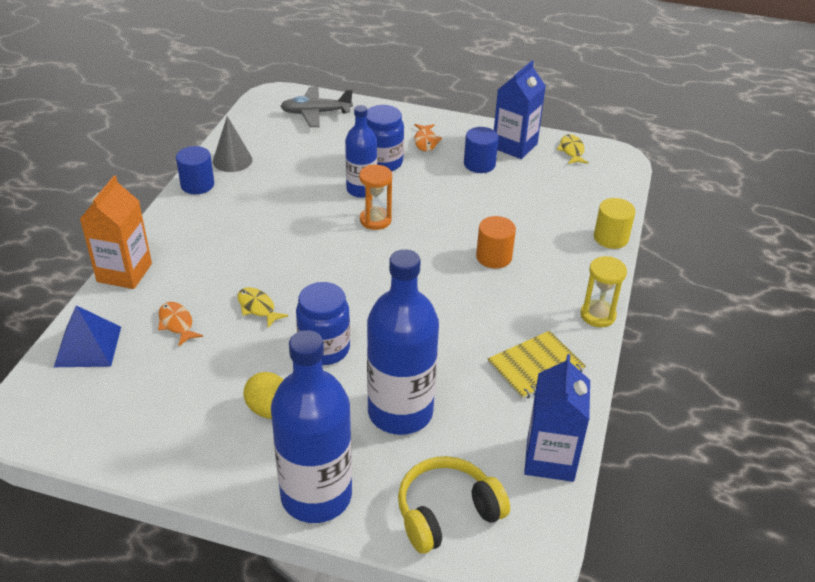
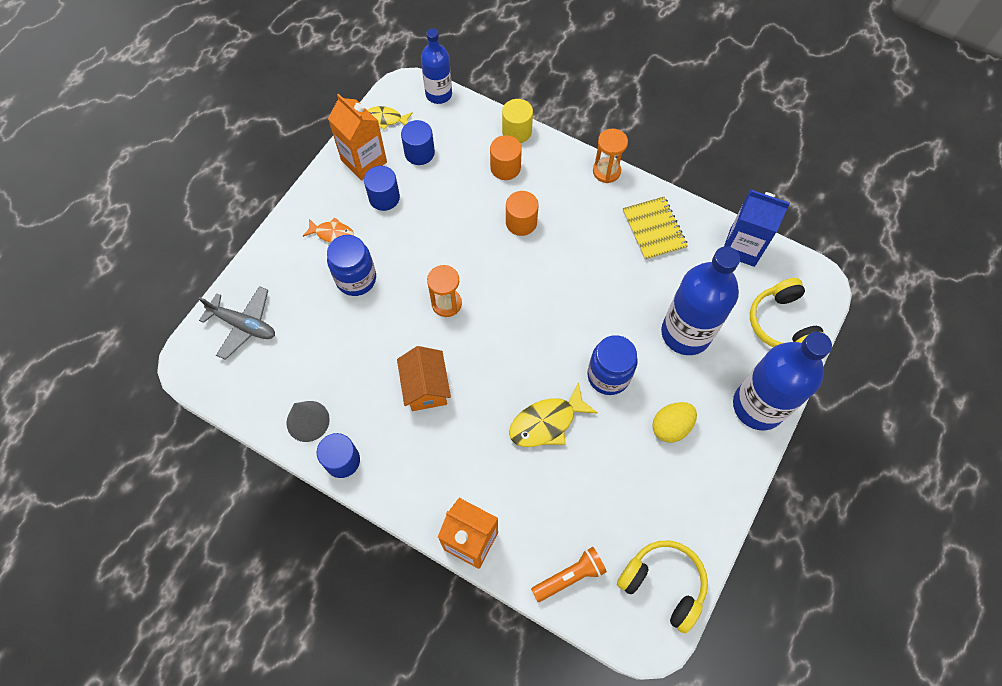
camera: 75 degrees left, 25 degrees up
(78, 423) = (663, 584): none -> yellow headphones
(88, 346) = (569, 576): blue pyramid -> orange flashlight
(177, 324) = (554, 495): orange fish -> none
(258, 308) = (547, 422): yellow fish -> yellow fish, size x1.62
(280, 221) = (426, 387): none -> orange house
(316, 113) = (243, 325): grey plane -> grey plane turned 75 degrees counterclockwise
(361, 190) = (396, 306): blue bottle -> blue bottle (438, 94)
(514, 146) = (364, 161): blue carton -> orange carton
(543, 177) = (419, 153): none -> blue cylinder
(558, 236) = (505, 167): none -> orange cylinder
(598, 315) = (606, 171): yellow hourglass -> orange hourglass

